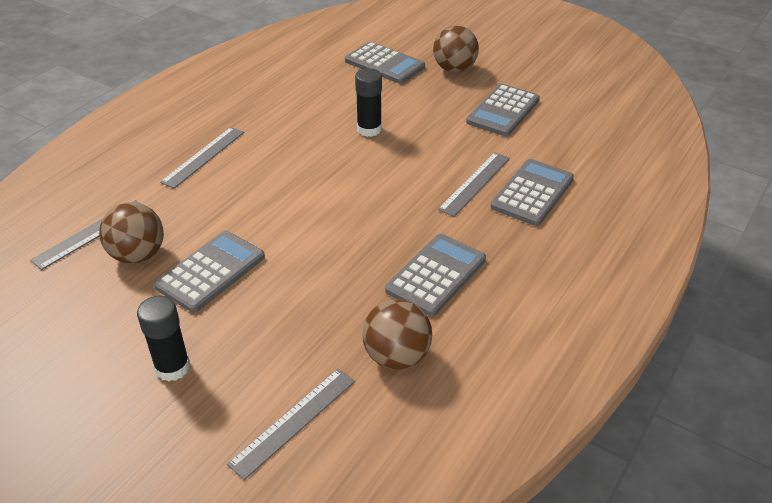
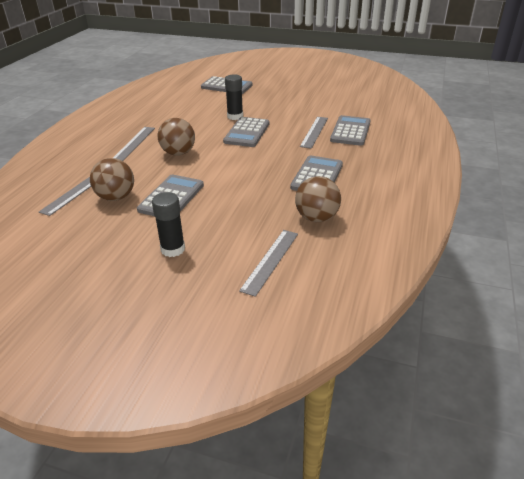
camera: 15 degrees left, 5 degrees down
(454, 69) = (270, 84): brown ball -> brown ball (178, 153)
(503, 111) = (311, 98): grey calculator -> grey calculator (247, 133)

